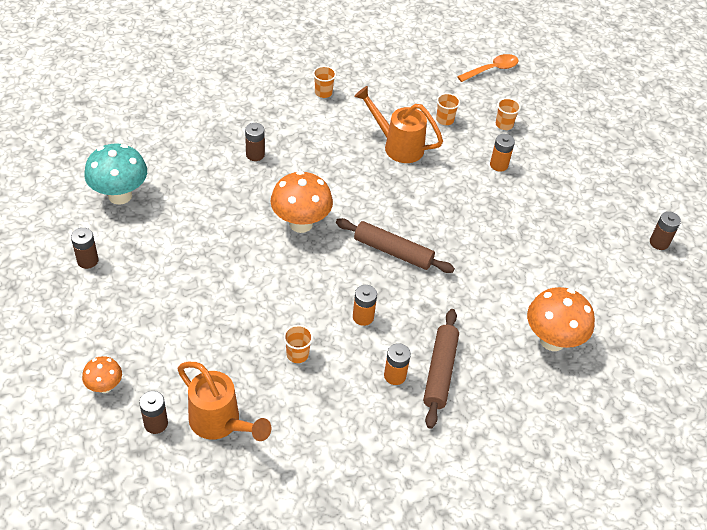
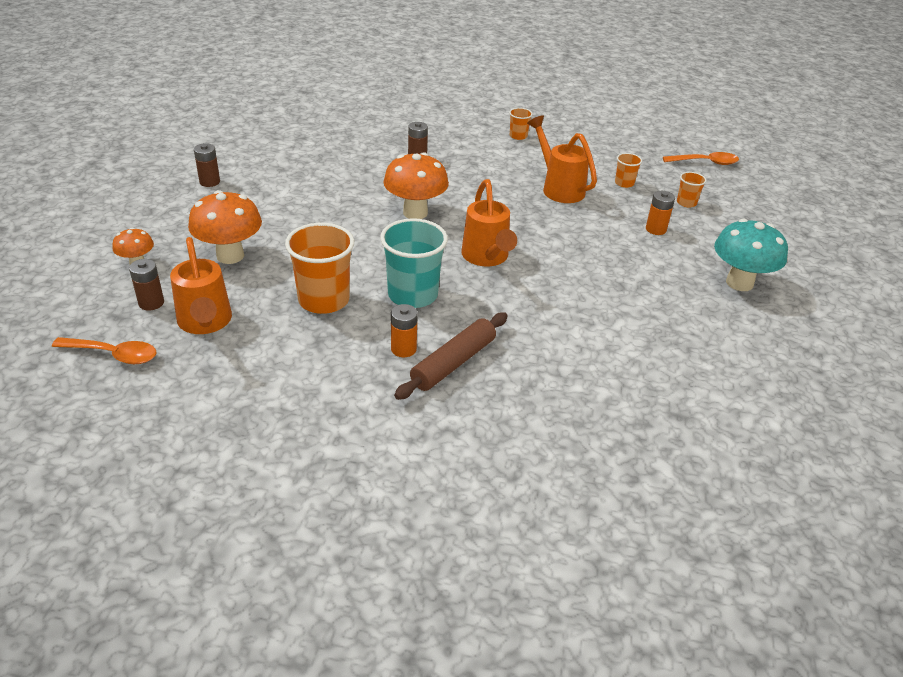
camera: 30 degrees right, 10 degrees down
(120, 195) = (277, 151): turquoise mushroom -> turquoise mushroom (739, 283)
(171, 491) = (113, 355): none -> orange spoon
(297, 354) = (324, 300): orange cup -> orange cup, size x2.07
(363, 317) = (412, 295): orange battery -> turquoise cup
(393, 251) = (487, 258): brown rolling pin -> orange watering can
(552, 340) = (603, 382): orange mushroom -> orange mushroom (230, 256)
(659, 242) = (803, 344): brown battery -> none

